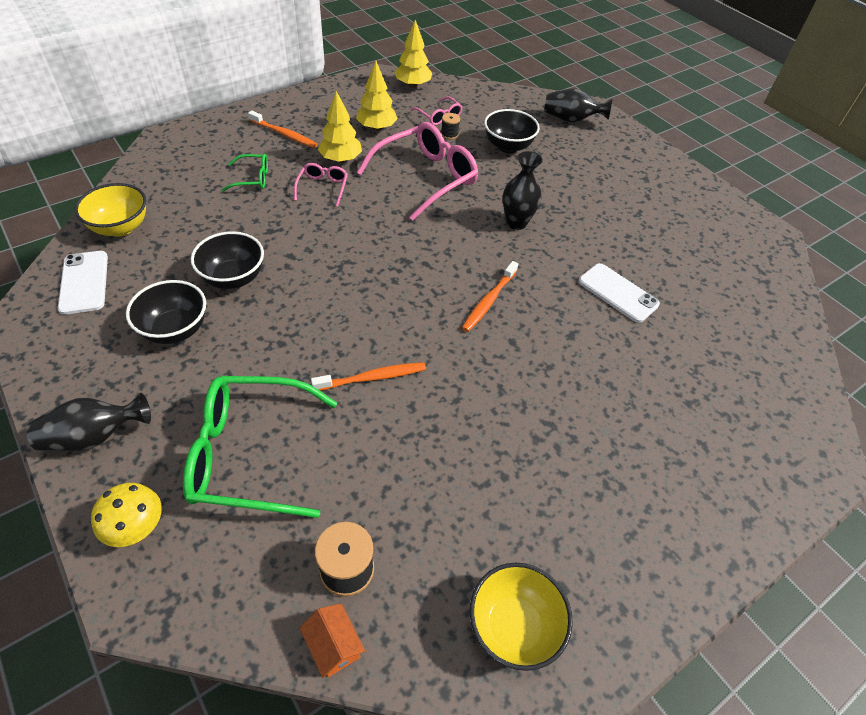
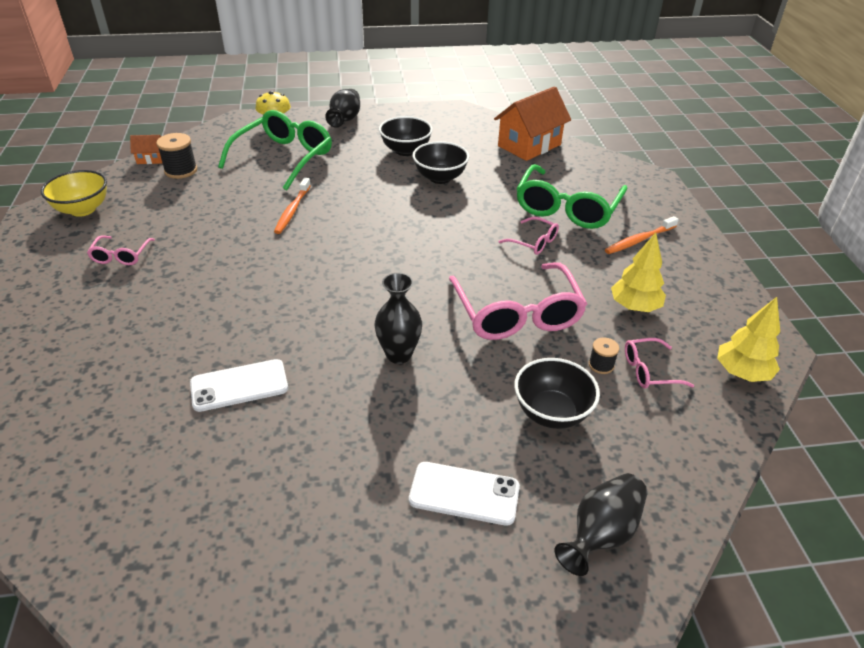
camera: 120 degrees right, 10 degrees down
(84, 282) = (476, 128): white phone -> white phone (464, 493)
(121, 227) = (529, 145): yellow bowl -> orange house
(252, 178) = (567, 208): green glasses -> green glasses, size x2.09
(341, 160) = (577, 264): yellow tree -> none
(489, 301) = (310, 291): orange toothbrush -> none
(558, 492) = (121, 256): none -> pink glasses

